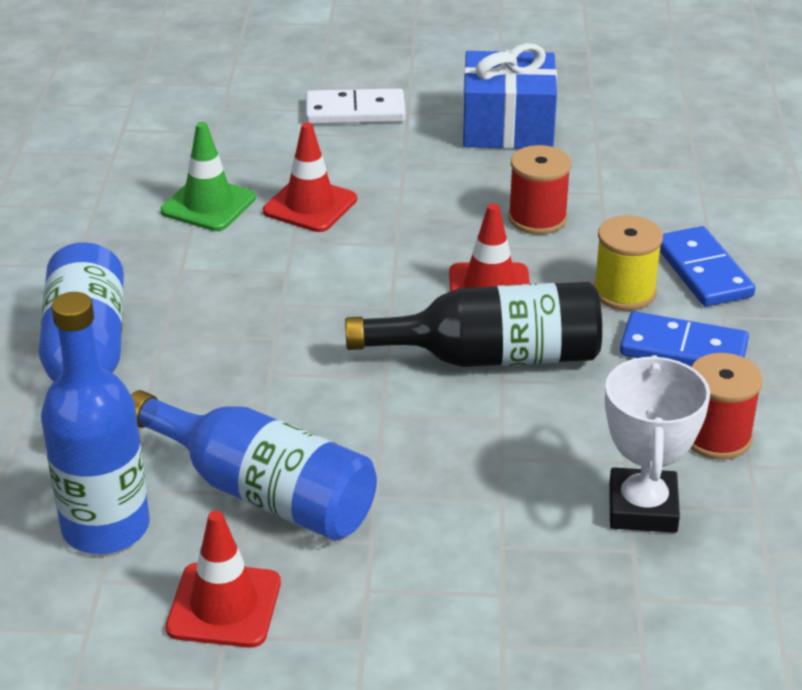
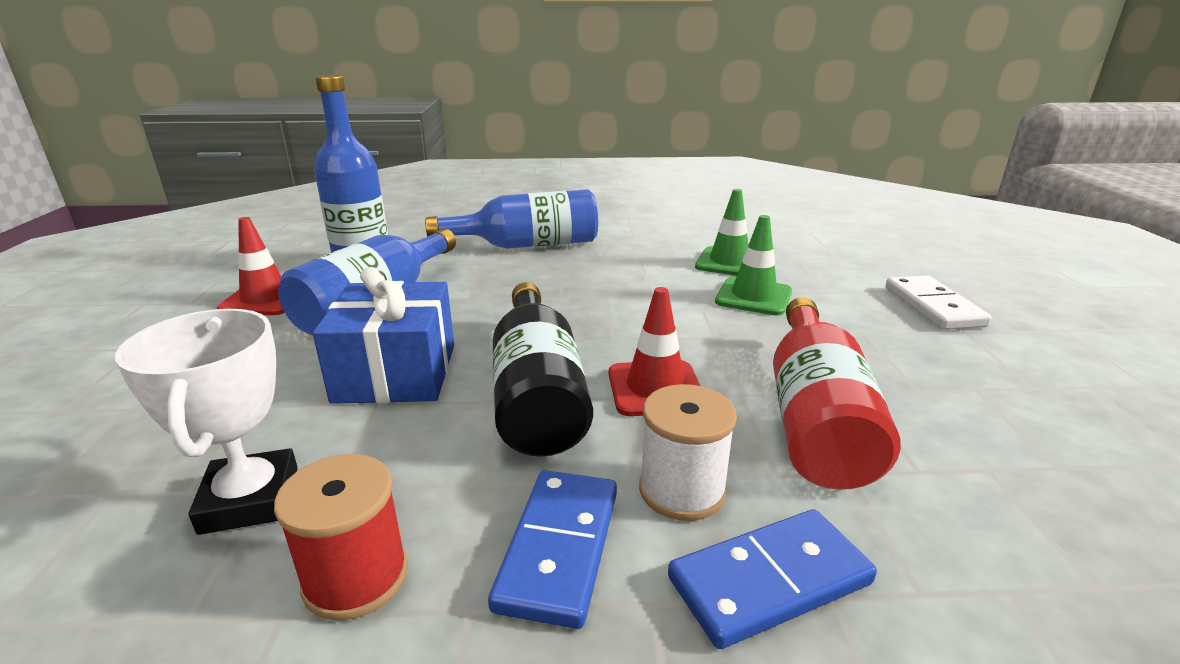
camera: 85 degrees right, 10 degrees down
(310, 205) = (753, 297): red traffic cone -> green traffic cone
(507, 127) = (1006, 392): blue gift -> blue gift (396, 372)
(537, 218) = (815, 417): red spool -> red bottle
(624, 292) = (682, 490): yellow spool -> white spool
(643, 508) = (250, 499): white trophy -> white trophy turned 75 degrees clockwise

